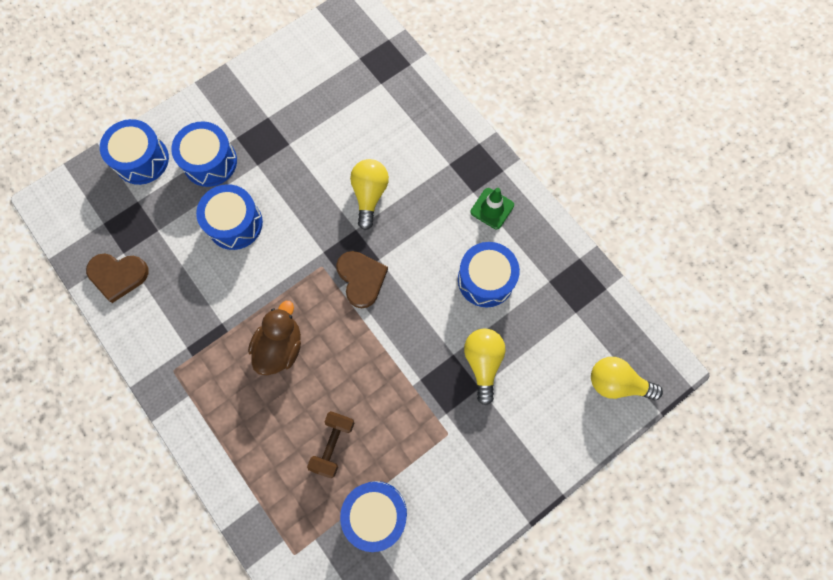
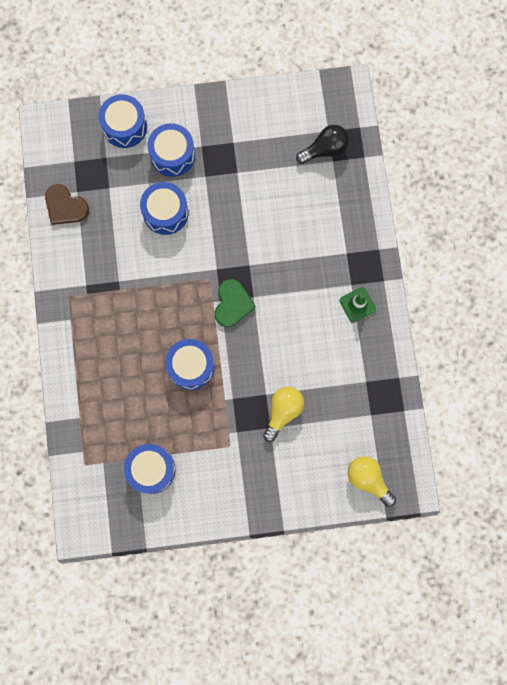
camera: 30 degrees right, 5 degrees up
(280, 347) = (149, 321): brown duck -> none
(333, 444) = (148, 408): brown dumbbell -> none
(361, 279) = (232, 304): brown heart -> green heart
(366, 76) = (325, 149): none -> black light bulb
(369, 195) = (273, 245): yellow light bulb -> none
(486, 279) = (321, 355): blue drum -> blue drum (191, 367)

